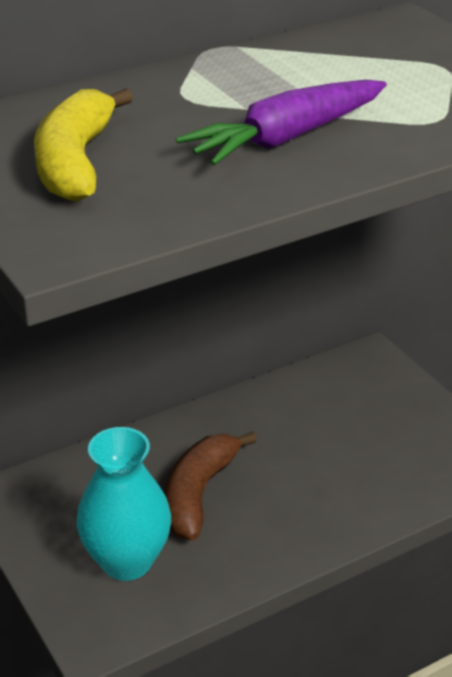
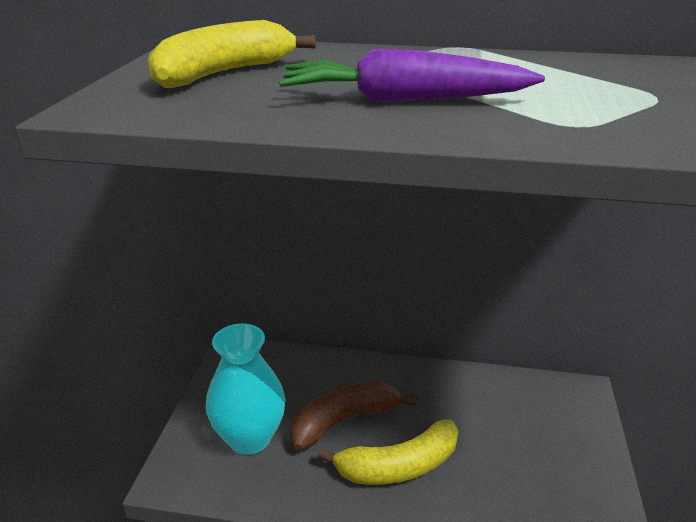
camera: 40 degrees right, 5 degrees down
(288, 503) = (399, 466): none -> yellow banana

